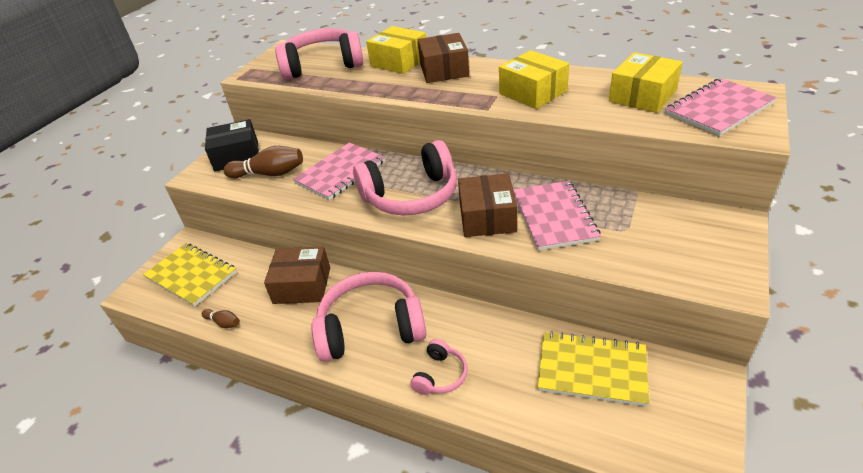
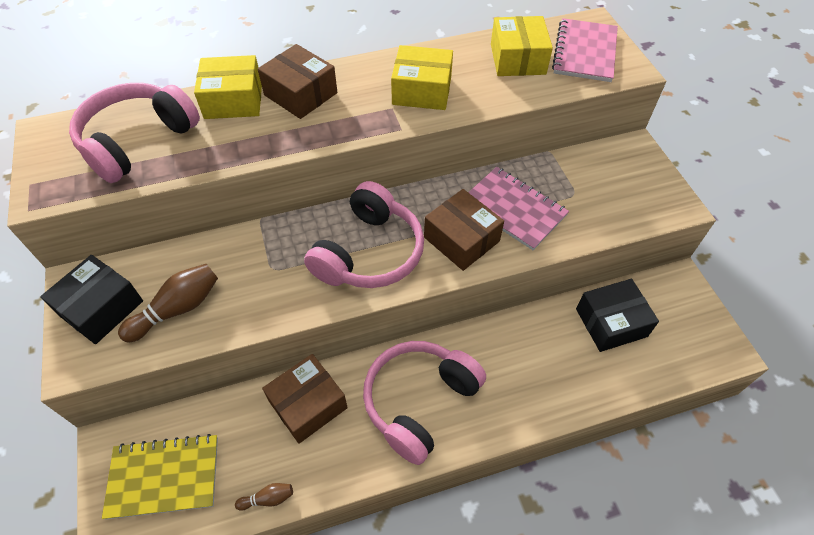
camera: 45 degrees left, 15 degrees up
(340, 173) = (264, 264): pink notebook -> none
(440, 375) = (516, 403): pink headphones -> none
(592, 370) = (611, 322): yellow notebook -> black box

